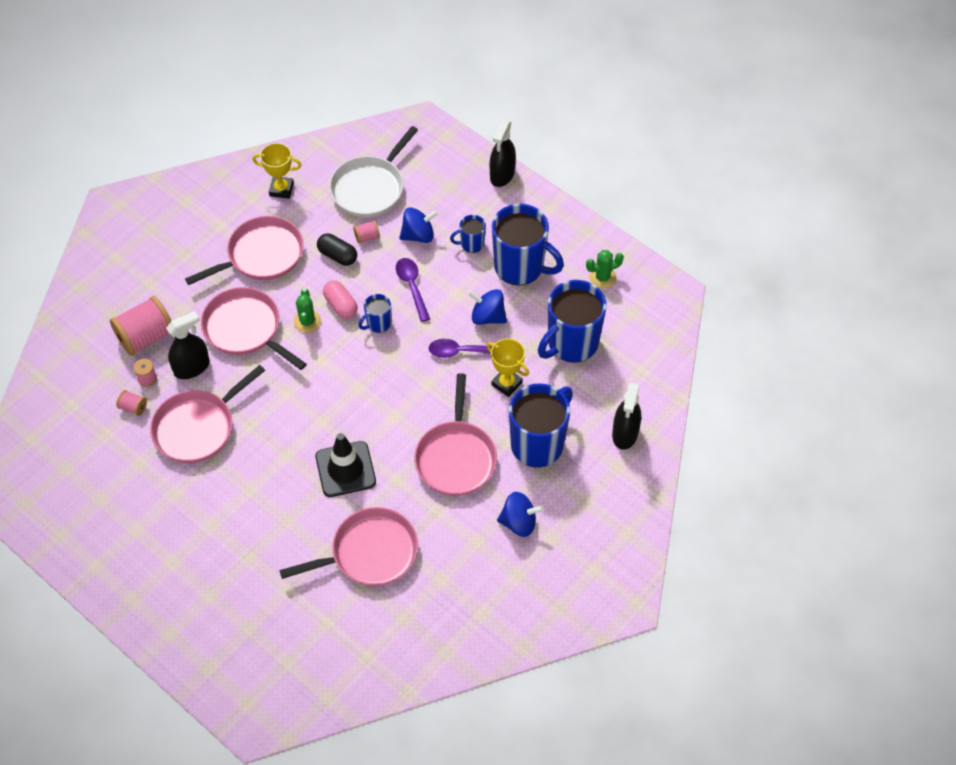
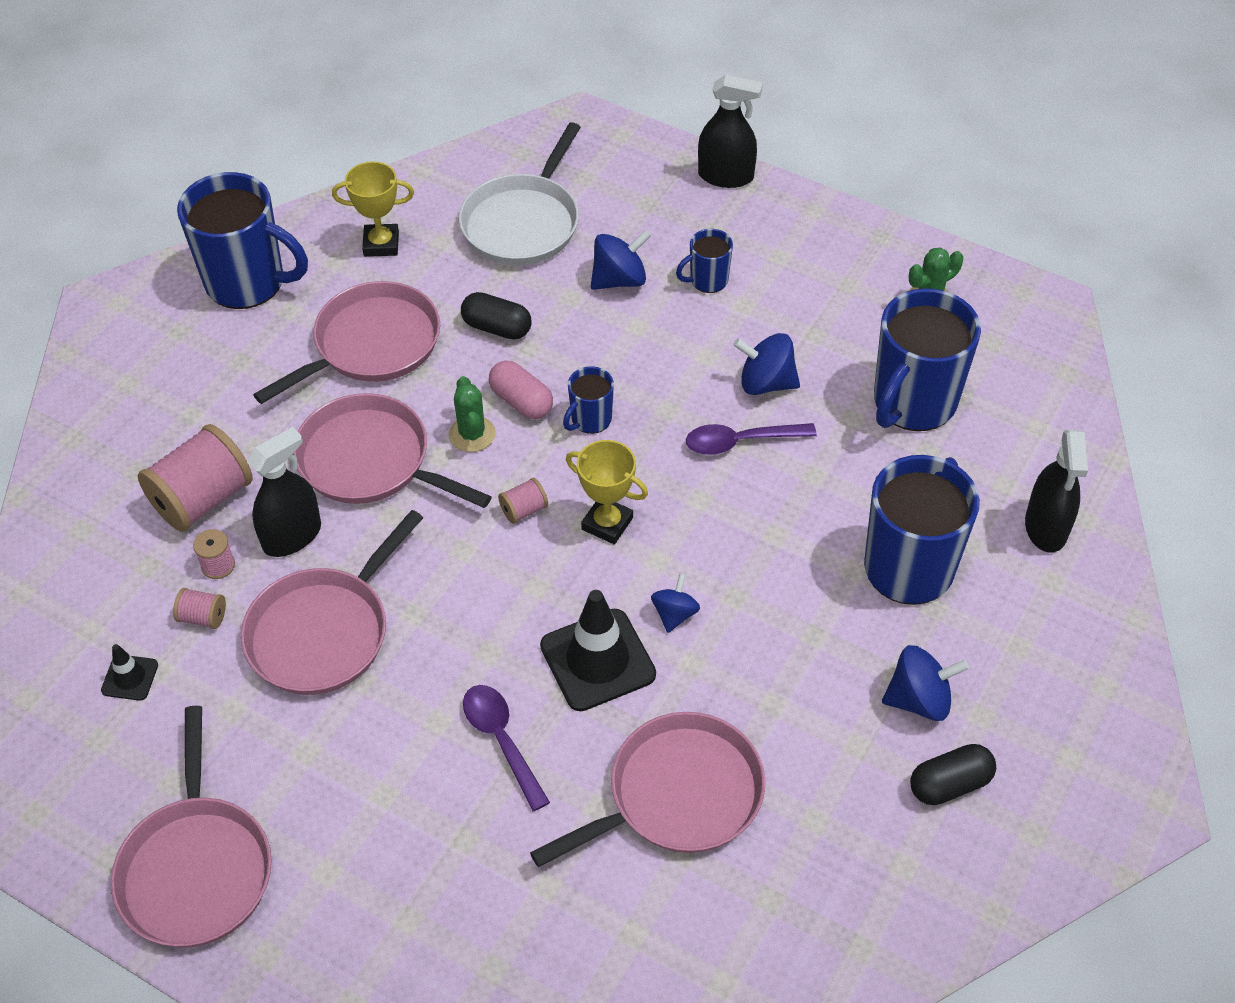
camera: 10 degrees left, 5 degrees down
(87, 436) = (130, 678): none -> black traffic cone
(367, 237) = (537, 294): pink spool -> pink spool (524, 510)
(395, 450) = (674, 614): none -> blue spinning top
(412, 287) = (630, 356): purple spoon -> purple spoon (501, 740)
(456, 458) = (780, 611): pink pan -> pink pan (196, 869)
(502, 175) = (725, 176): black spray bottle -> black spray bottle turned 90 degrees counterclockwise
(506, 383) = (828, 480): yellow trophy -> yellow trophy (607, 523)
(520, 267) = (795, 302): blue mug -> blue mug (248, 282)
(521, 573) = (950, 784): none -> black capsule

